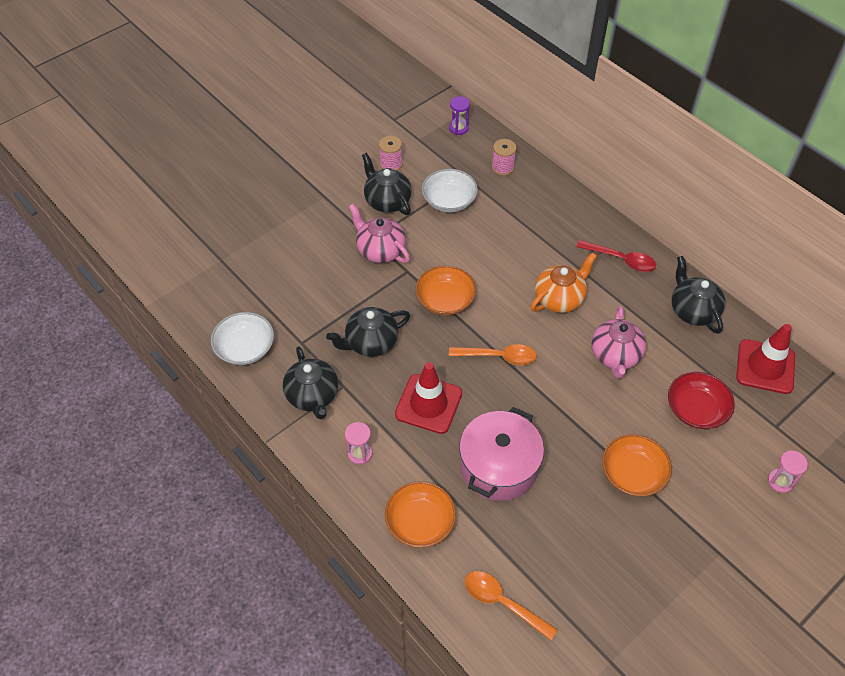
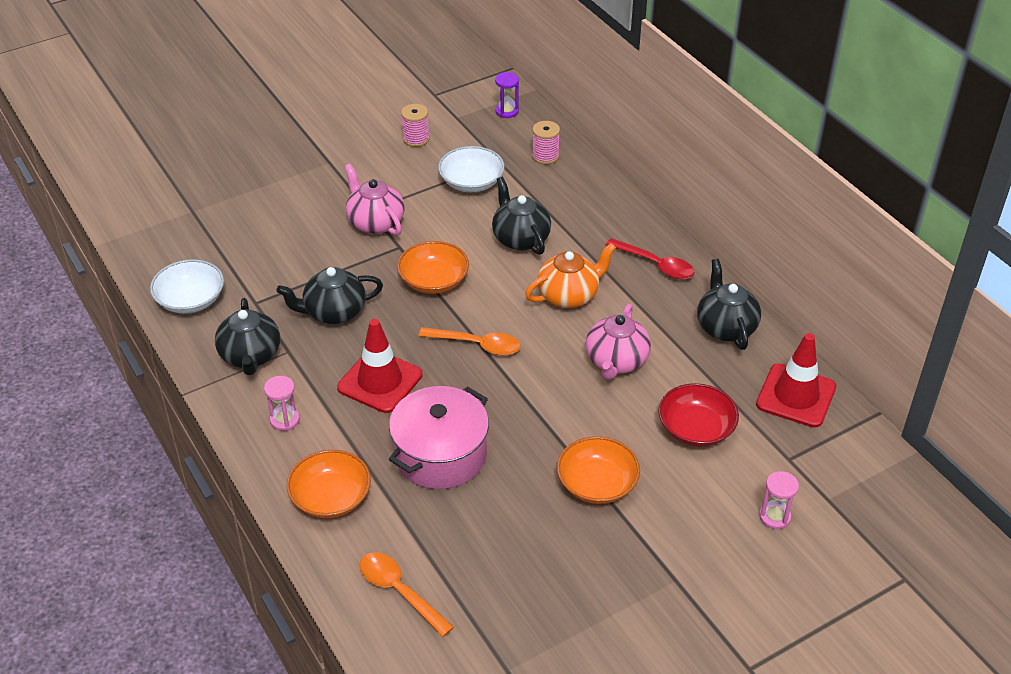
camera: 10 degrees right, 10 degrees down
(387, 201) = (399, 175): black teapot -> black teapot (520, 238)

